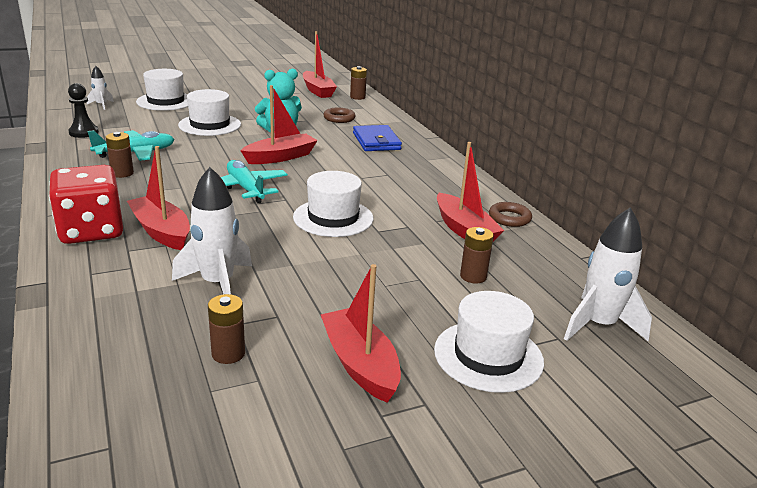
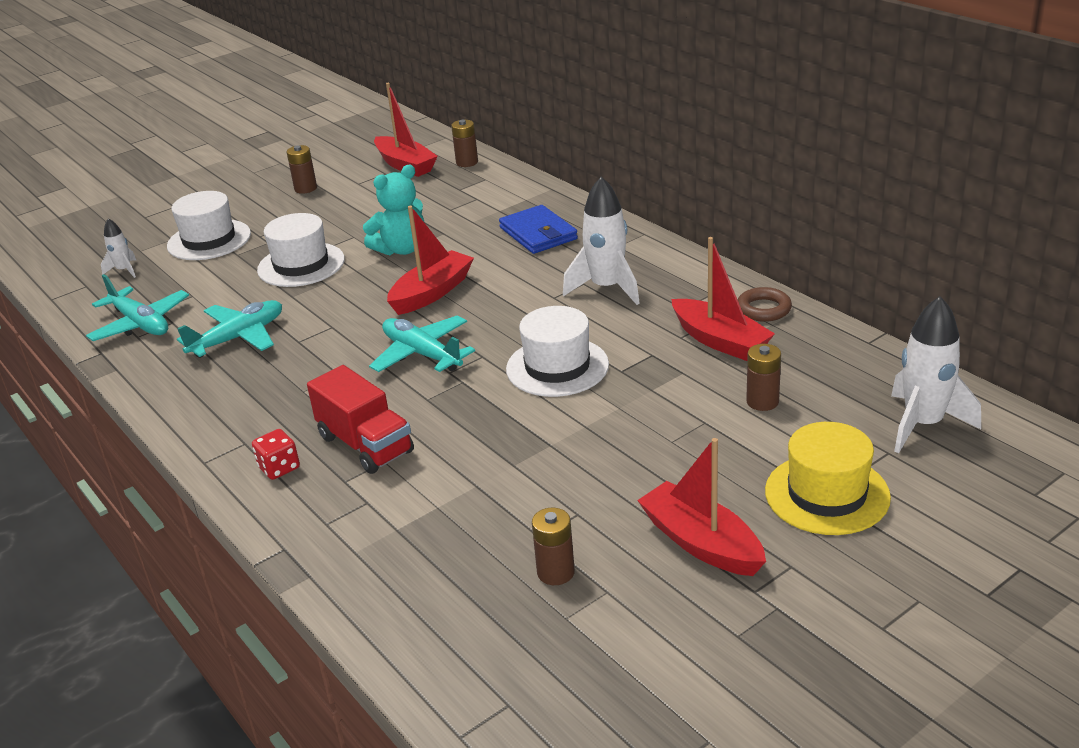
camera: 10 degrees left, 5 degrees up
(84, 132) = (140, 324): black pawn -> turquoise plane
(91, 231) = (279, 468): red dice -> red dice, size x0.45
(122, 173) = (247, 374): brown battery -> brown battery (305, 188)
(161, 231) = (365, 444): red boat -> red truck
(218, 284) = (484, 494): white rocket -> white rocket (606, 288)
(339, 118) = (465, 207): brown ring -> none
(488, 355) = (827, 494): white hat -> yellow hat

